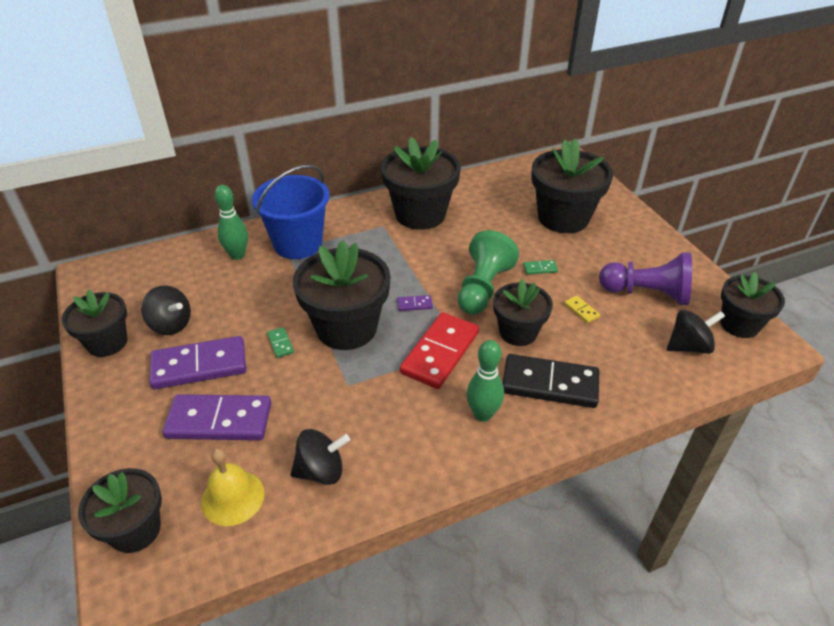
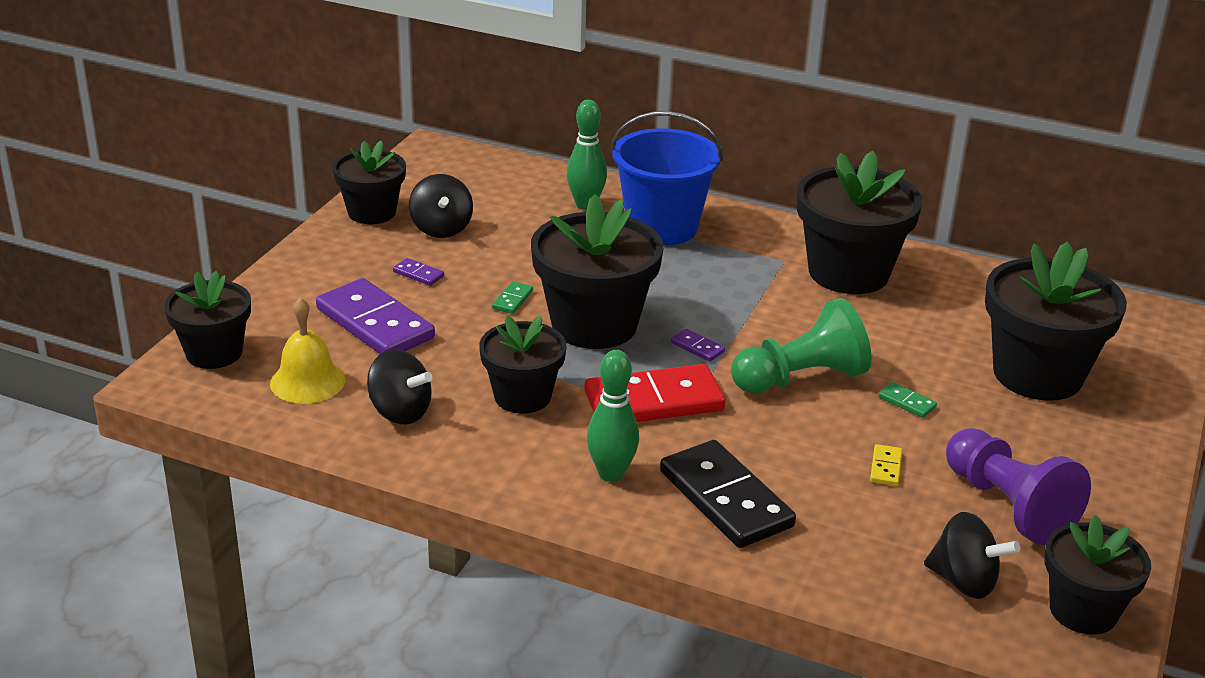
camera: 45 degrees right, 10 degrees down
(199, 366) = (418, 274): purple domino -> purple domino, size x0.41
(518, 332) = (771, 438): black flower pot -> black flower pot (522, 396)

